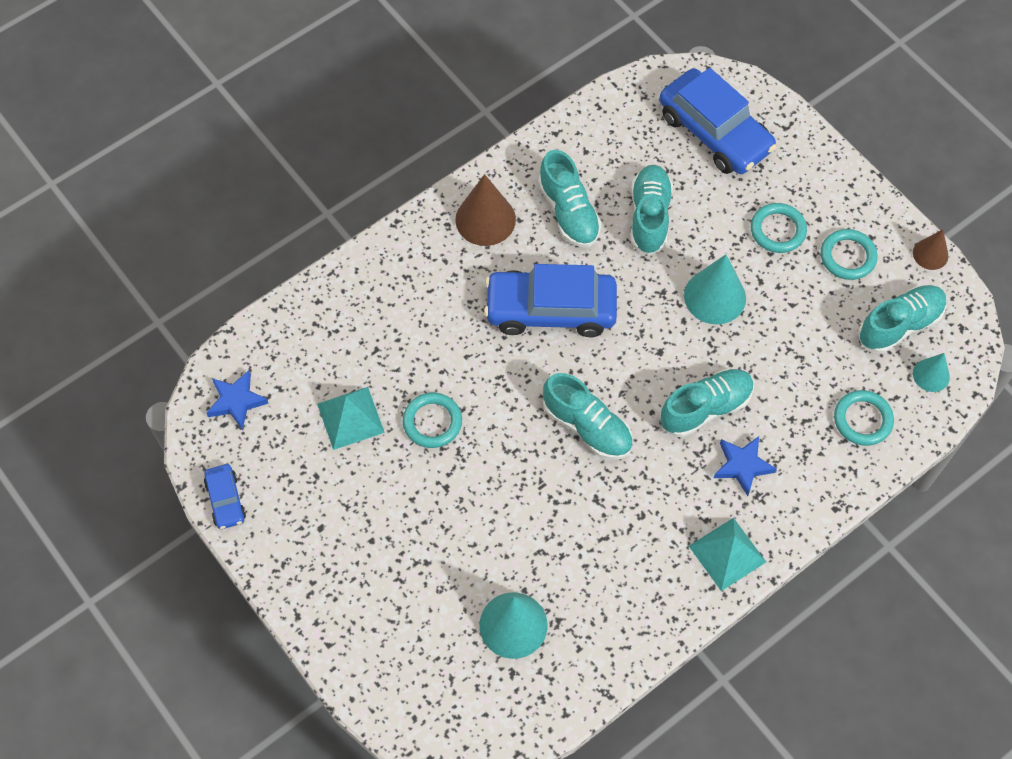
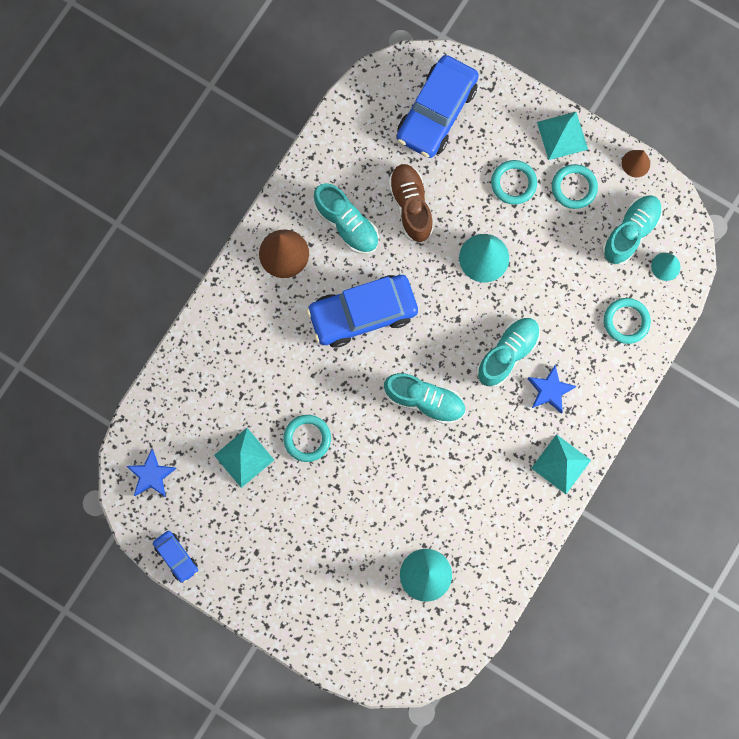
camera: 20 degrees left, 15 degrees up
(649, 216) = (411, 206): turquoise shoe -> brown shoe
(714, 132) = (436, 112): blue car -> blue car turned 90 degrees clockwise
(852, 199) = (562, 135): none -> turquoise pyramid

